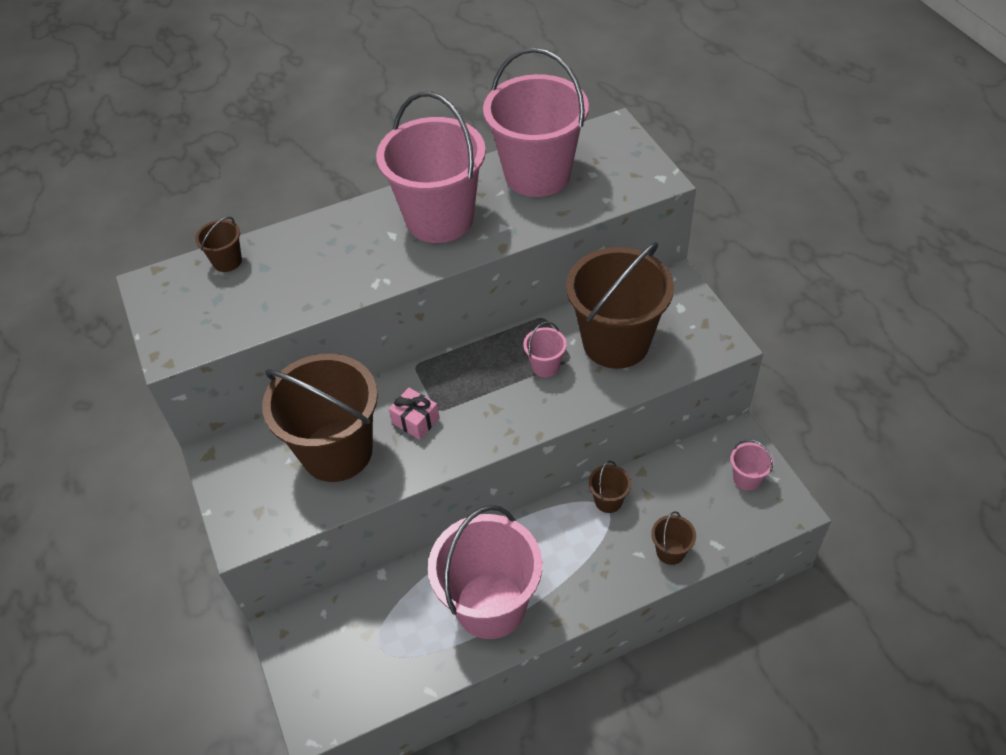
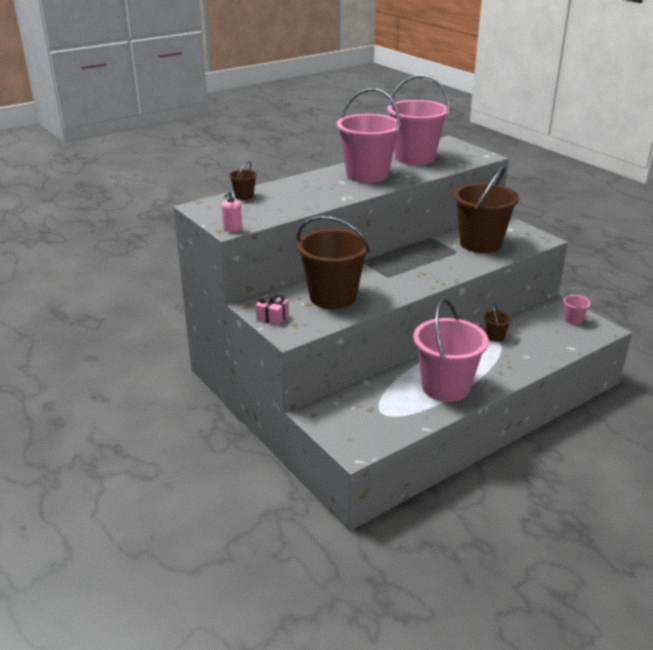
camera: 15 degrees left, 20 degrees down
(174, 353) = (232, 229): none -> pink soap dispenser
(415, 420) = (376, 281): pink gift -> pink gift (272, 317)
(545, 366) = (443, 255): pink bucket -> none
(670, 551) = (545, 353): brown bucket -> none

